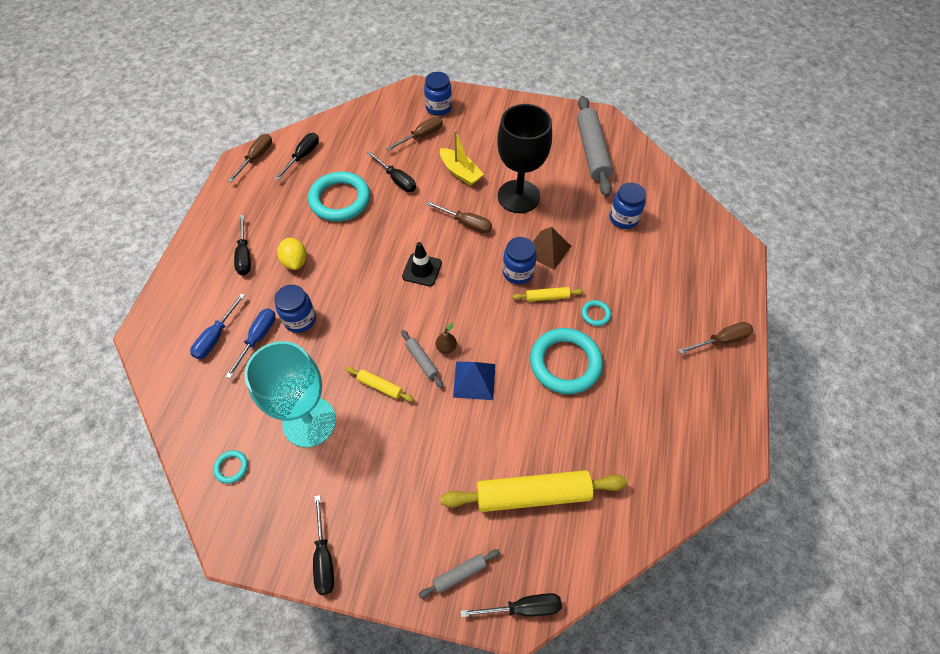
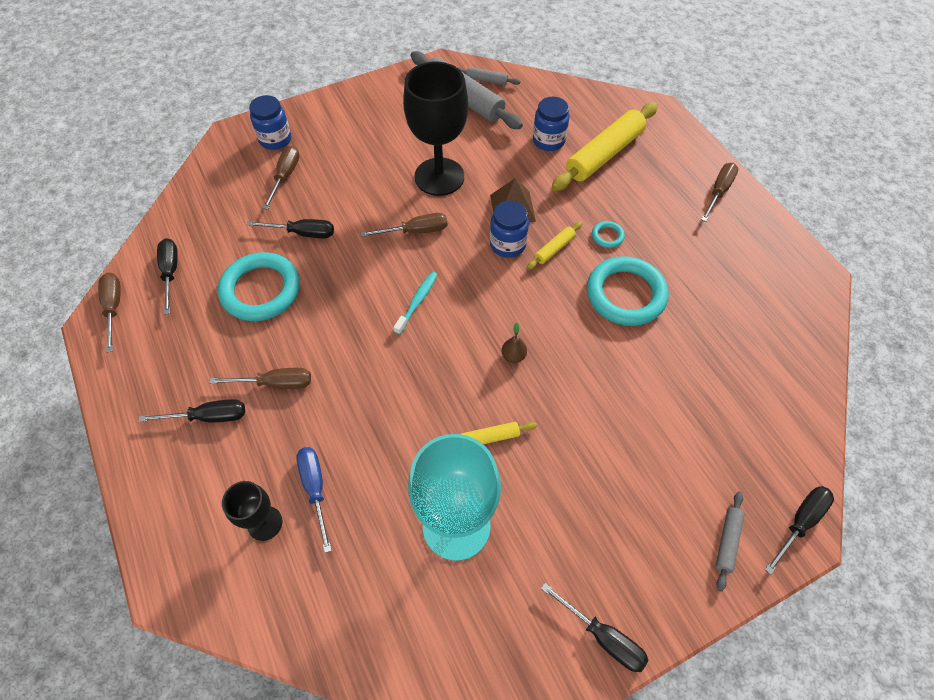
camera: 40 degrees left, 0 degrees up
(216, 337) = (265, 523): blue screwdriver -> black goblet
(231, 467) = (423, 637): turquoise ring -> none
(244, 255) = (208, 417): black screwdriver -> black screwdriver turned 45 degrees counterclockwise
(295, 261) = (275, 383): yellow lemon -> brown screwdriver
(300, 319) = (342, 436): blue jar -> none
(422, 270) = (417, 302): black traffic cone -> turquoise toothbrush
(422, 360) = (504, 384): grey rolling pin -> grey rolling pin (486, 80)
(460, 172) = (361, 188): yellow boat -> none
(474, 380) = (567, 366): blue pyramid -> none
(532, 494) = (712, 424): yellow rolling pin -> yellow rolling pin (604, 154)

